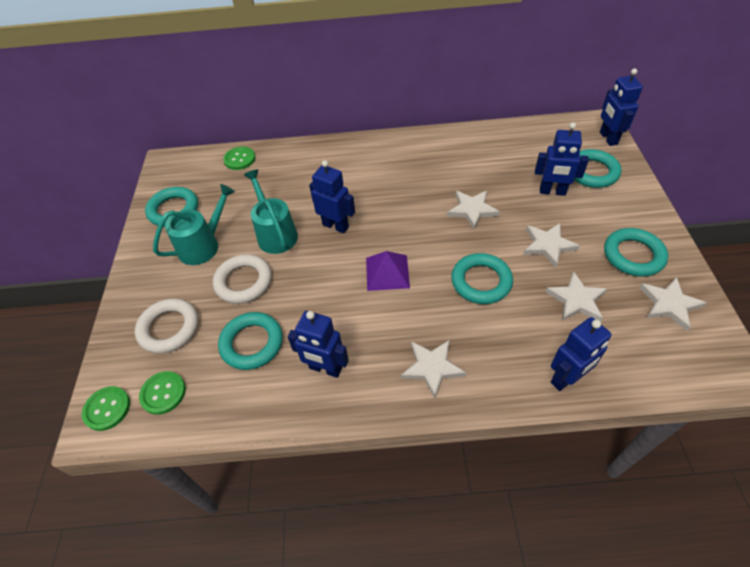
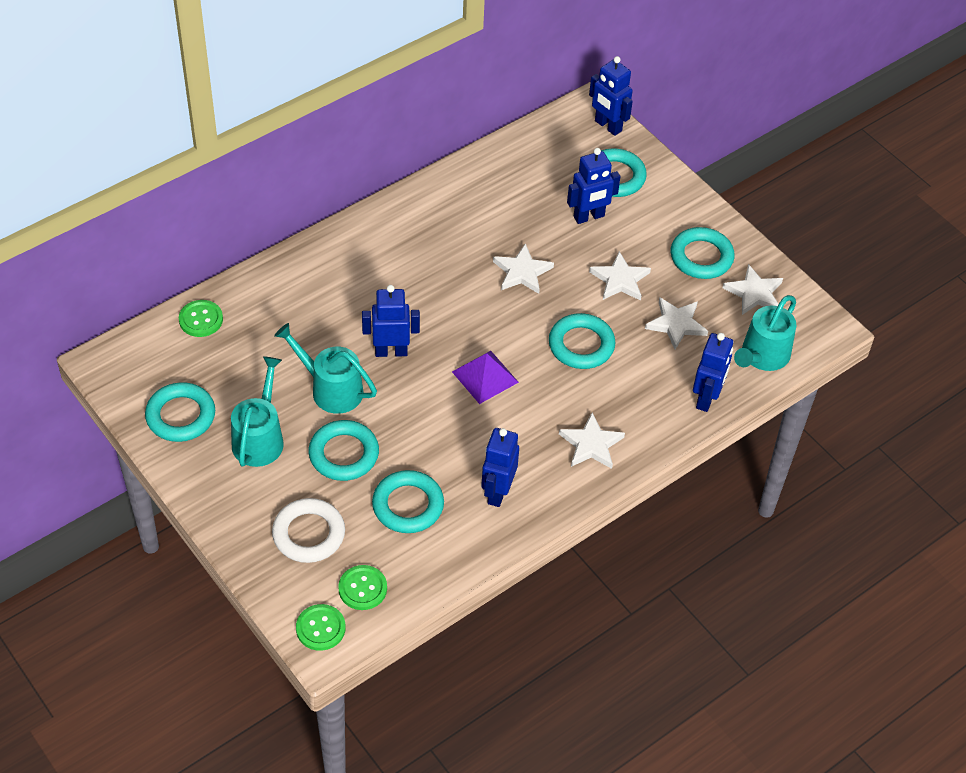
camera: 40 degrees left, 0 degrees up
(243, 282) = (344, 454): white ring -> turquoise ring
(325, 369) = (497, 492): blue robot -> blue robot turned 120 degrees clockwise
(647, 364) = (762, 356): none -> turquoise watering can

